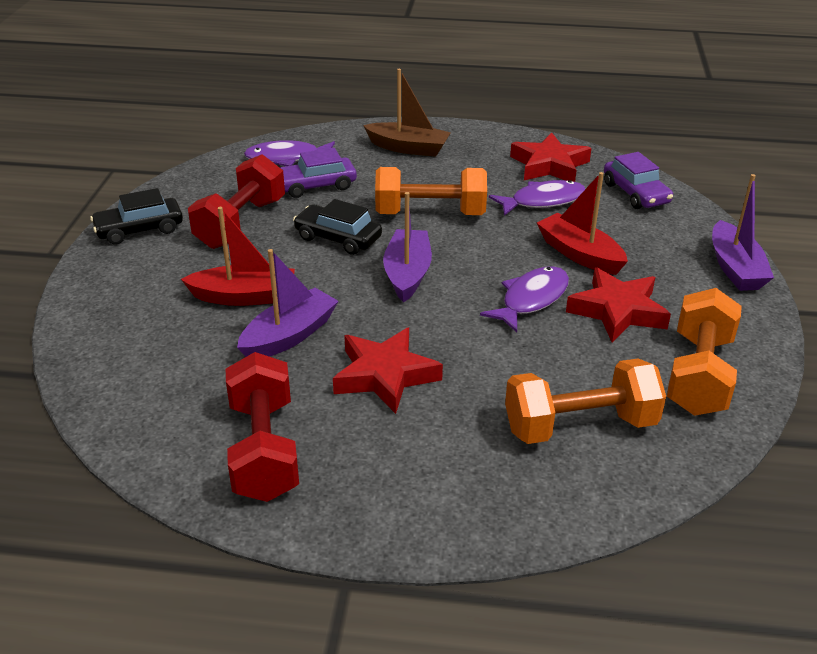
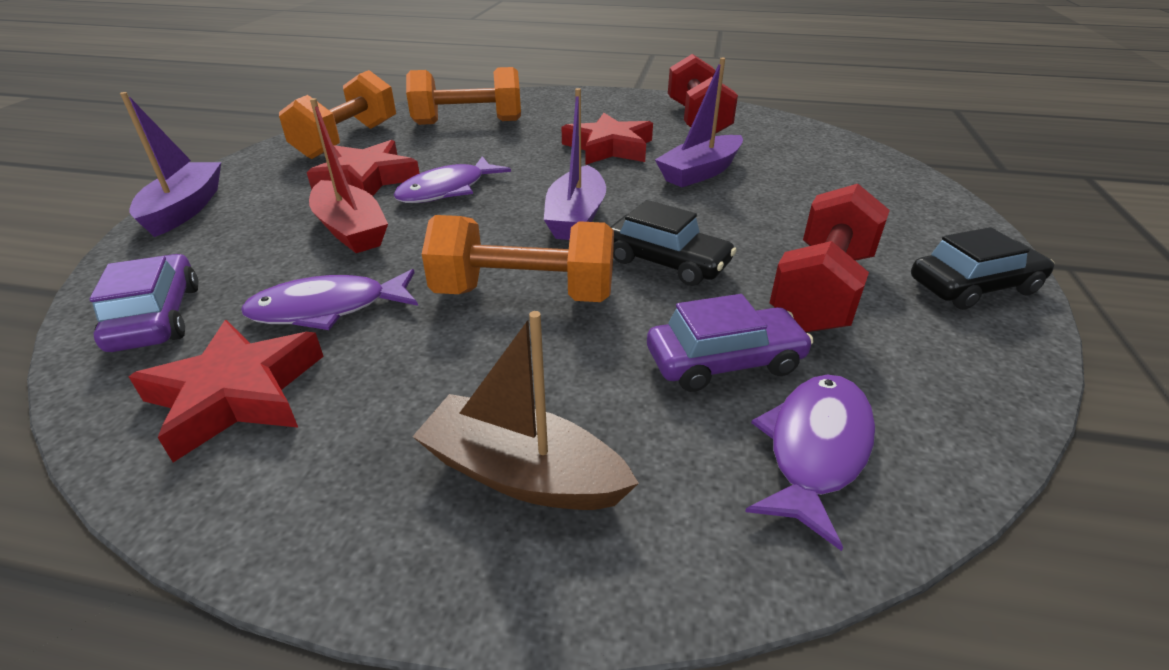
camera: 175 degrees left, 0 degrees up
(244, 297) = (762, 203): red boat -> none
(287, 158) = (815, 449): purple fish -> purple fish turned 60 degrees counterclockwise

